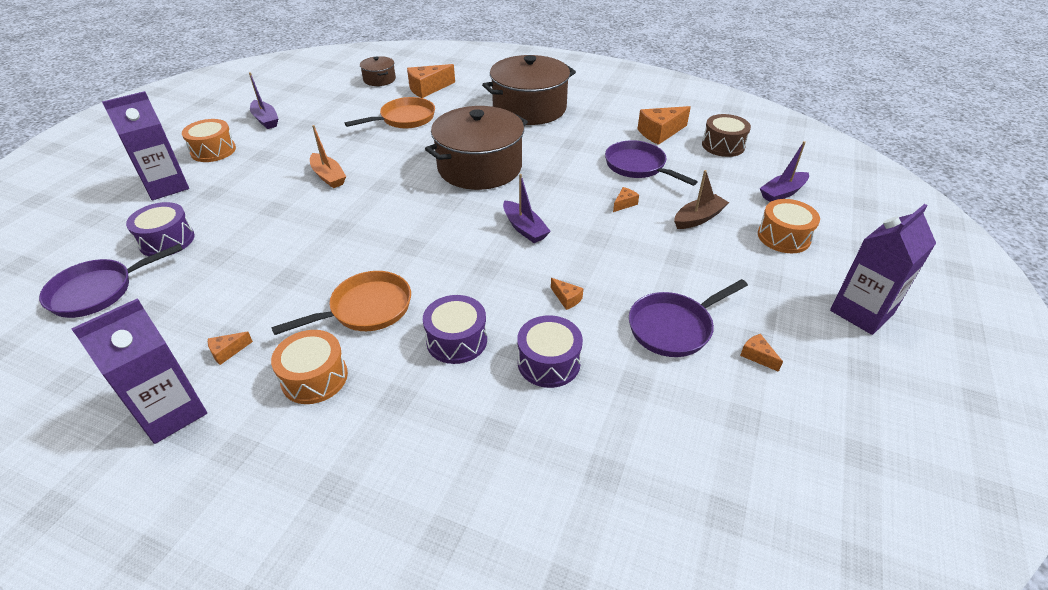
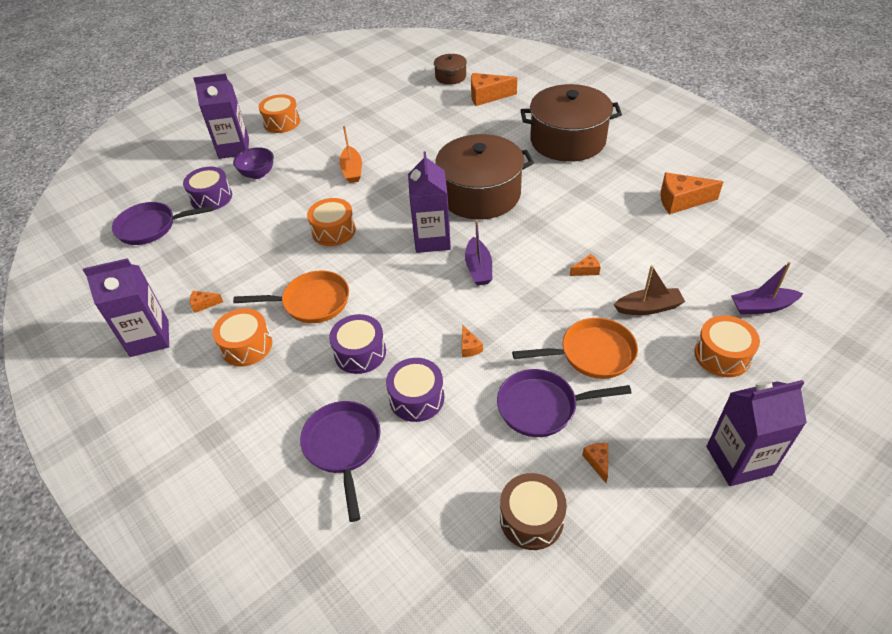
camera: 30 degrees right, 5 degrees up
(214, 204) = (258, 174): none -> purple bowl
(266, 120) = (335, 100): purple boat -> none
(345, 235) = (333, 231): none -> orange drum
(404, 119) = (446, 126): orange pan -> orange pan (592, 354)
(460, 216) = (432, 240): none -> purple carton
(638, 166) = (629, 234): purple pan -> purple pan (343, 447)
(723, 145) = (739, 233): brown drum -> brown drum (531, 519)

